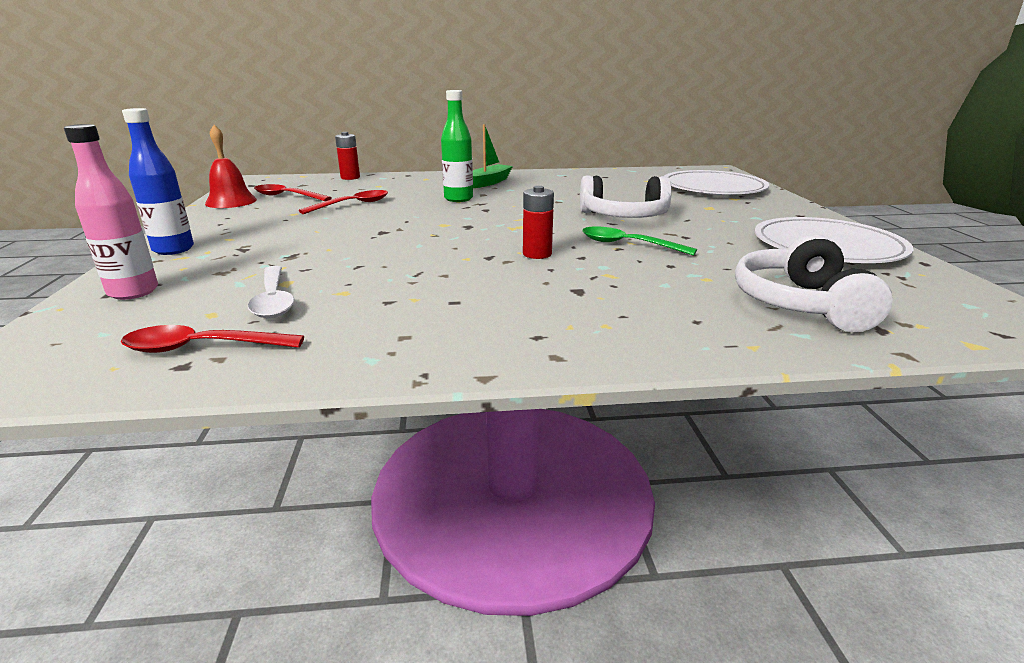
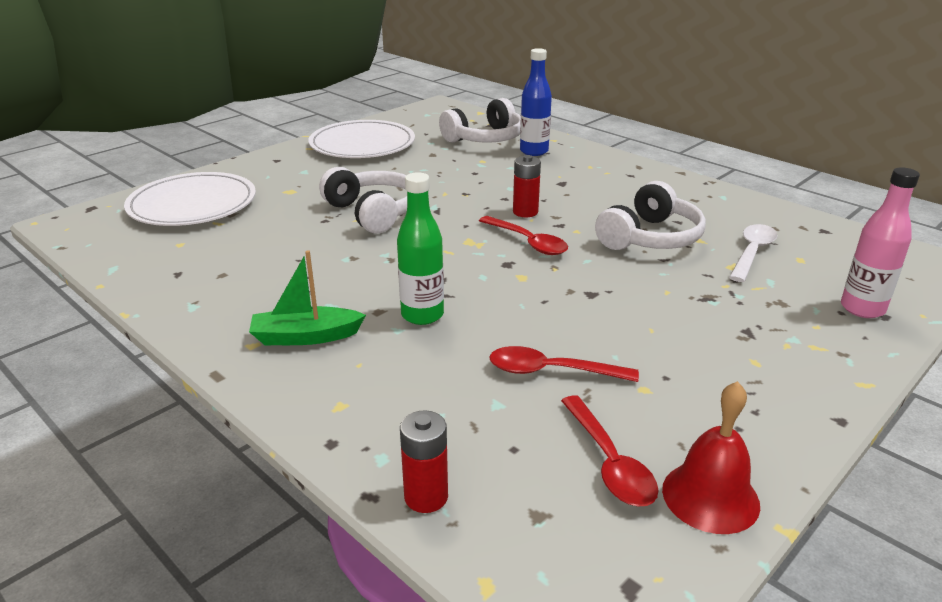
camera: 130 degrees left, 5 degrees up
(173, 249) = (824, 367): blue bottle -> blue bottle (534, 151)
(202, 348) = (811, 236): red spoon -> red spoon (528, 242)
(393, 276) = (650, 238): none -> white headphones
(628, 245) = (453, 192): green spoon -> none

